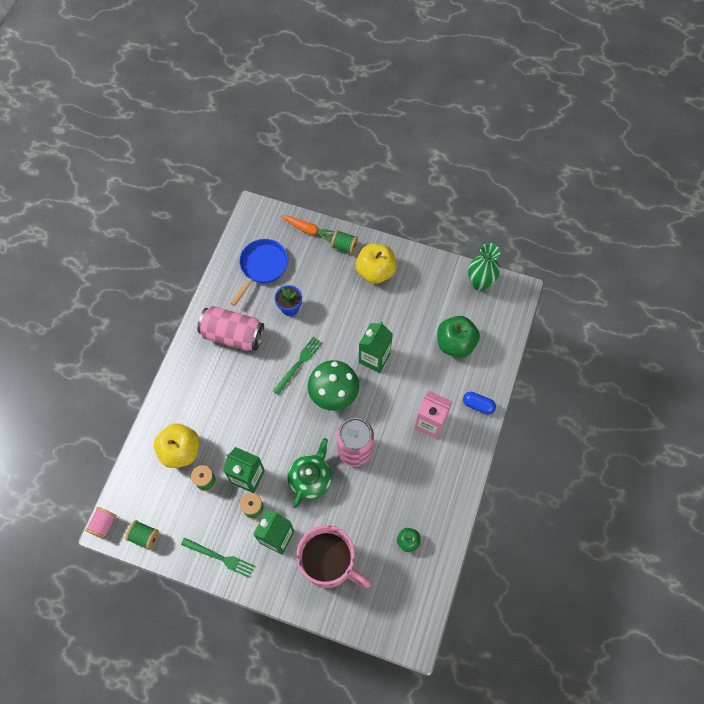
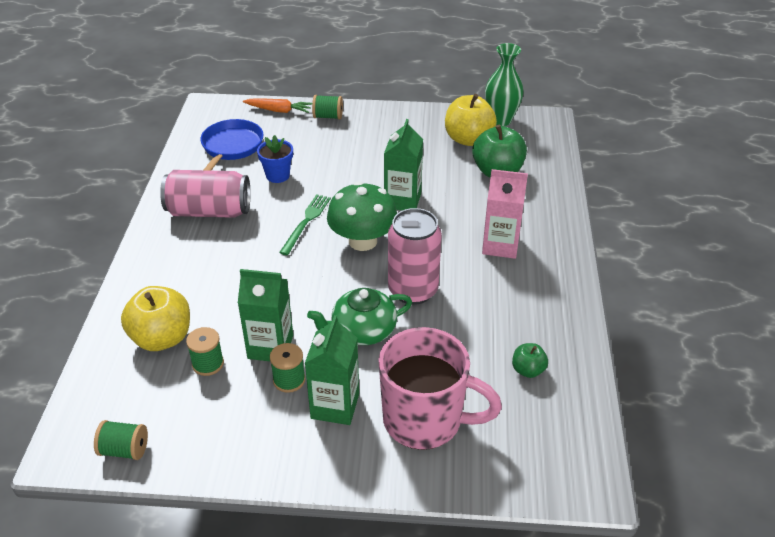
camera: 15 degrees left, 25 degrees down
(104, 524) = (53, 449): pink spool -> none
(220, 557) = (254, 450): green fork -> none
(311, 478) = (362, 331): green teapot -> green teapot turned 120 degrees counterclockwise
(375, 271) = (374, 130): yellow apple -> yellow apple (468, 139)
(478, 405) = (552, 219): blue capsule -> none

